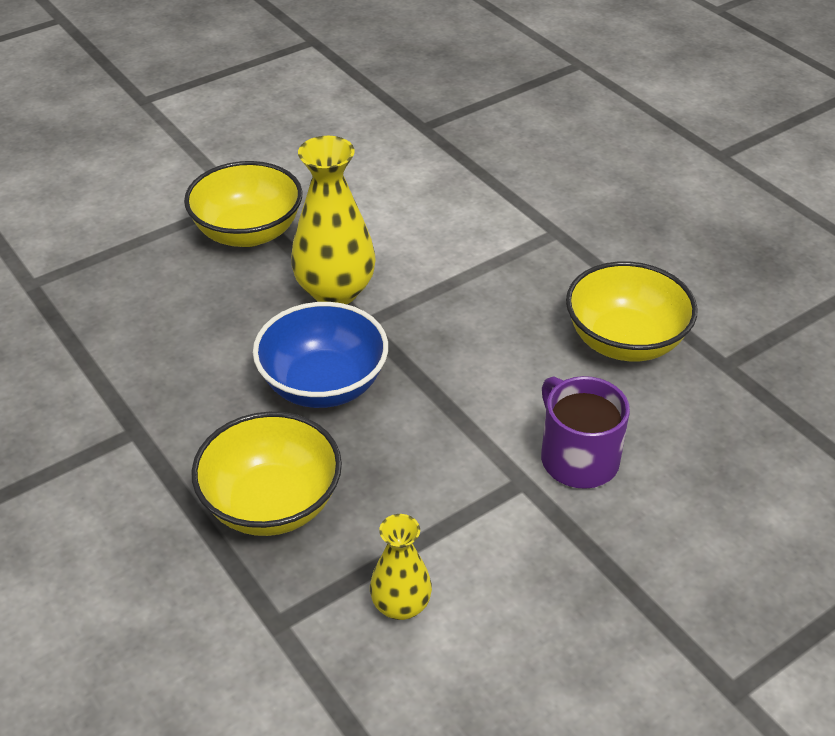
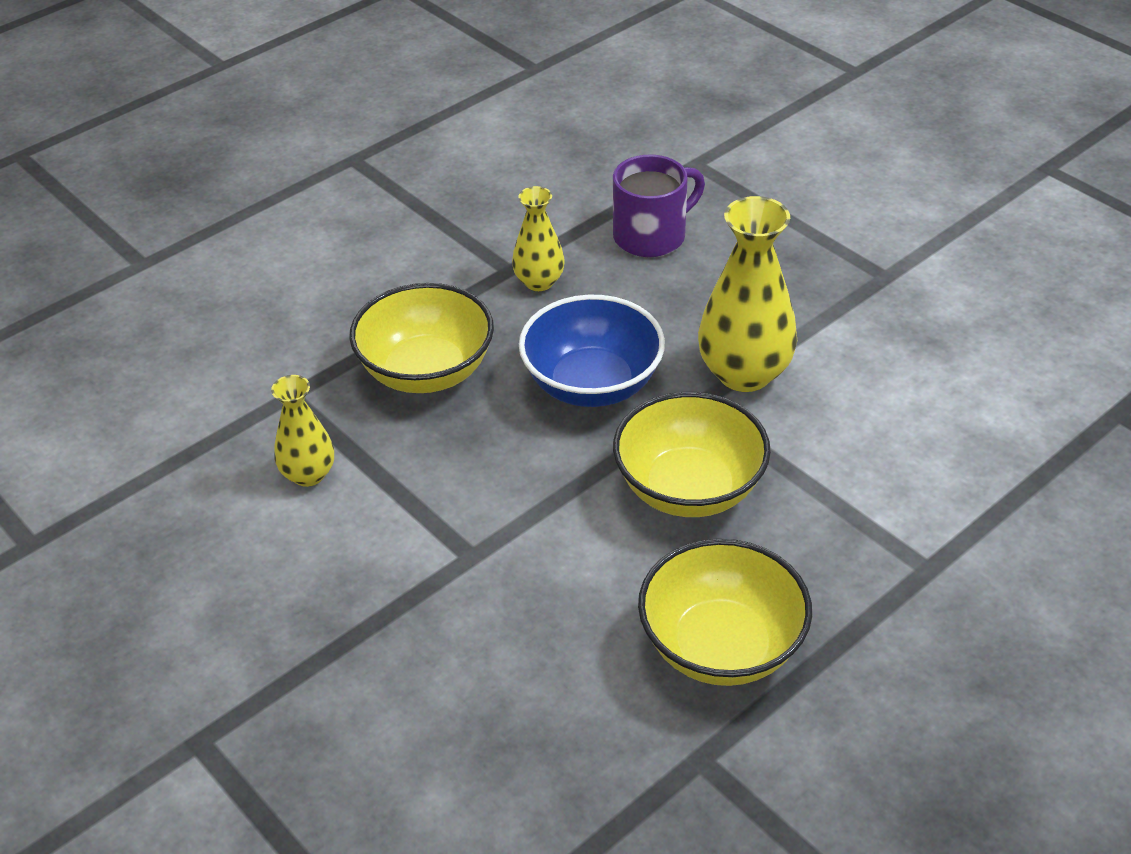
camera: 85 degrees right, 0 degrees up
(164, 409) = (539, 282): none -> yellow vase
(248, 232) = (826, 291): yellow bowl -> yellow bowl (689, 488)
(577, 458) = (510, 603): purple mug -> purple mug (651, 236)

